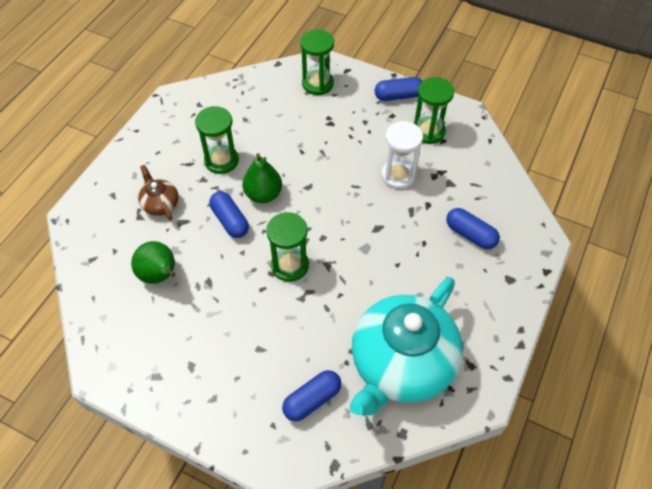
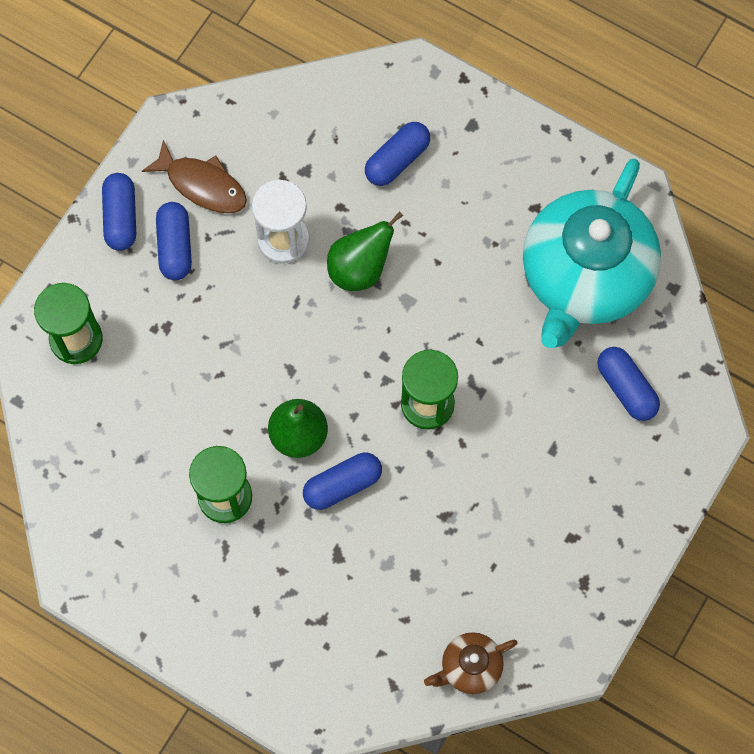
camera: 85 degrees left, 15 degrees up
(160, 204) = (301, 589): brown teapot -> brown teapot (470, 667)
(160, 275) = (429, 584): green pear -> green pear (360, 269)
(384, 122) = (175, 246): none -> blue capsule
(401, 364) = (585, 277): turquoise teapot -> turquoise teapot turned 75 degrees clockwise
(428, 131) = (202, 185): green hourglass -> brown fish

